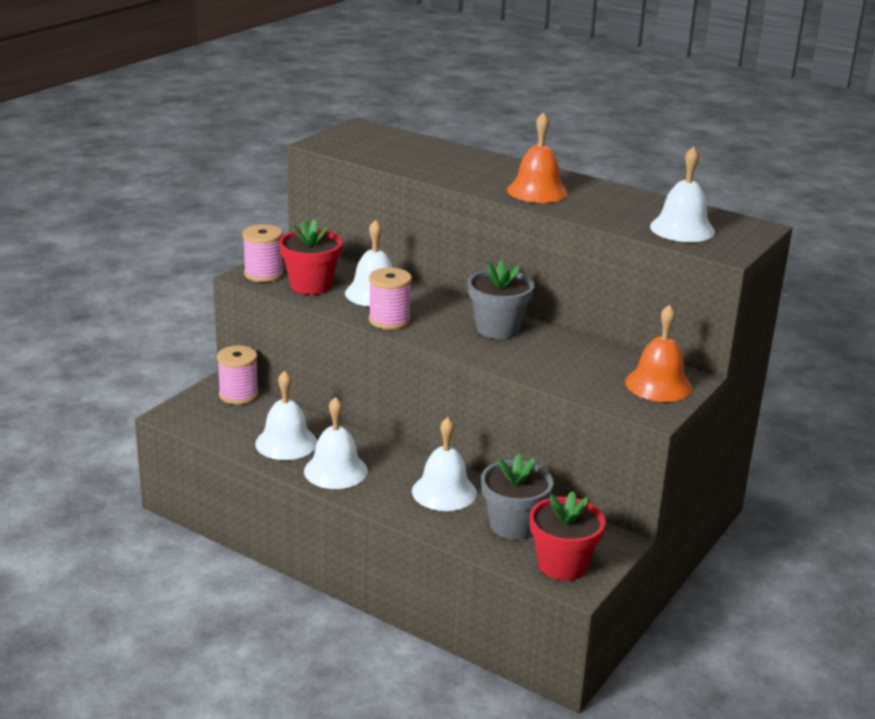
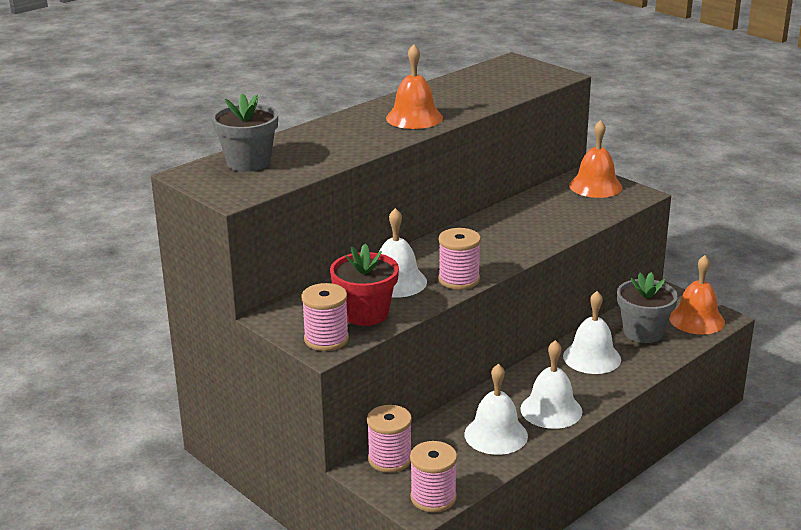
camera: 75 degrees left, 0 degrees up
(187, 419) = (433, 498): none -> pink spool
(498, 328) = (487, 233): grey flower pot -> grey flower pot (248, 162)
(562, 565) = (696, 319): red flower pot -> orange bell
(682, 229) = (512, 81): white bell -> none

